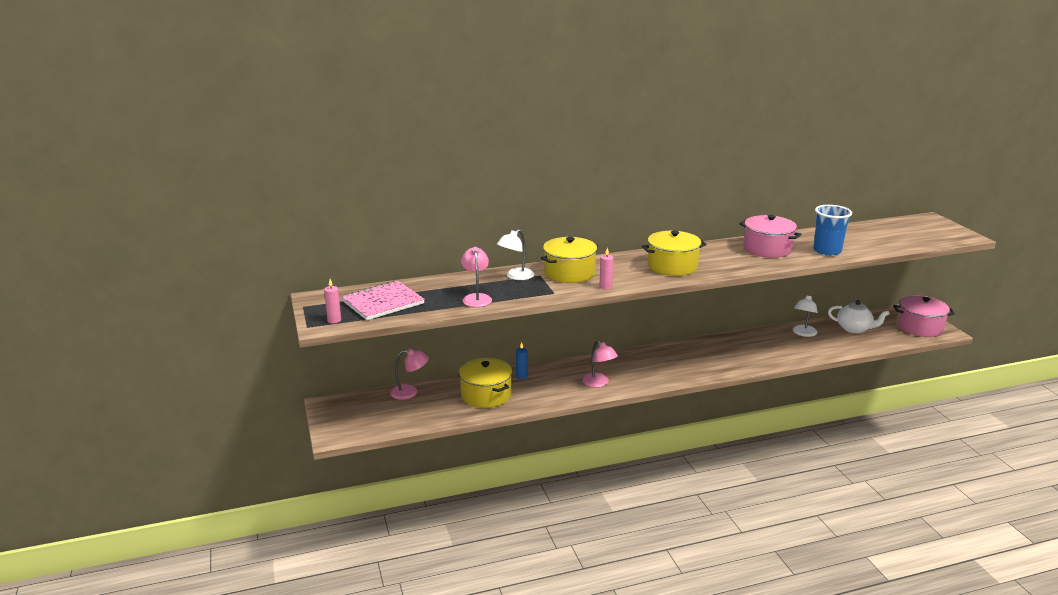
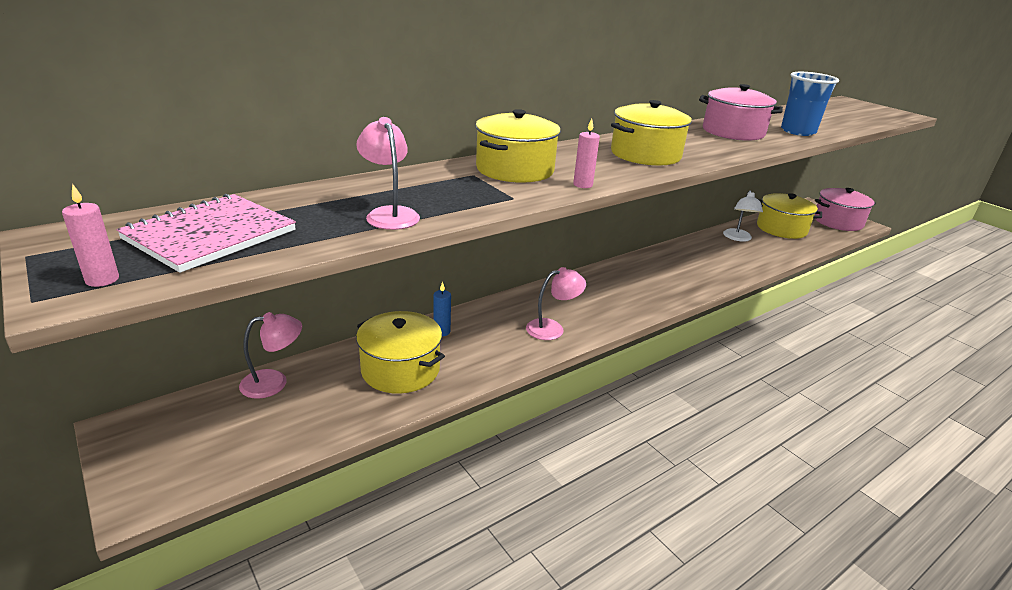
camera: 20 degrees left, 5 degrees up
(516, 276) = (437, 178): white lamp -> none
(599, 383) = (552, 328): pink lamp -> pink lamp turned 60 degrees counterclockwise
(854, 329) = (781, 228): white teapot -> yellow pot

